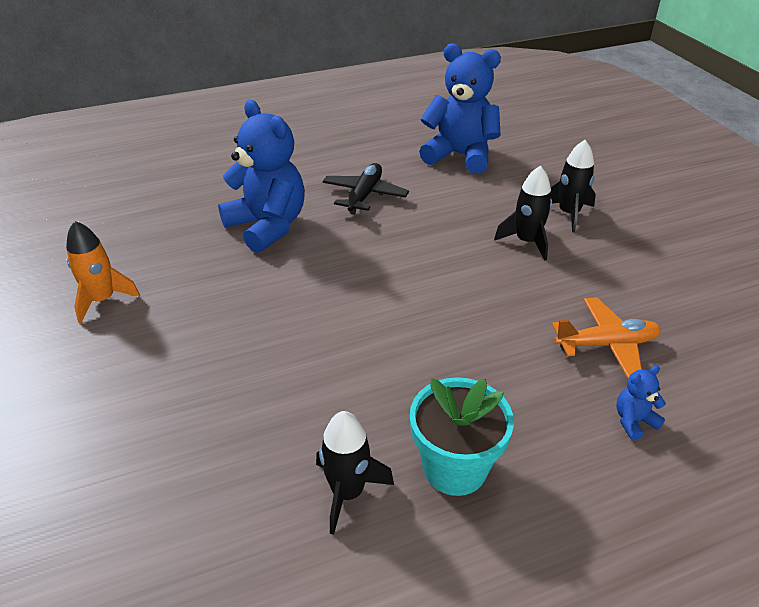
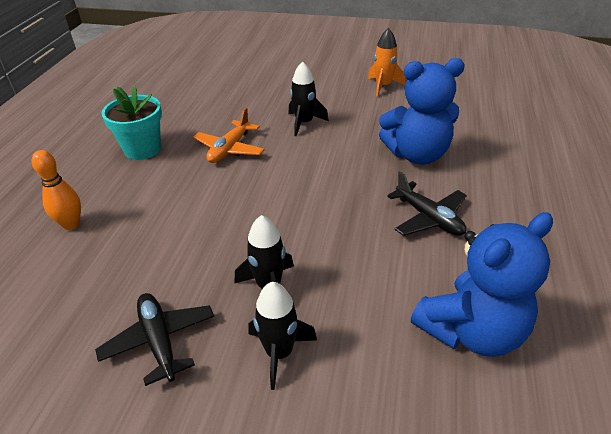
camera: 125 degrees right, 0 degrees up
(347, 492) = (174, 118): black rocket -> black rocket (304, 123)
(606, 344) = (124, 254): orange plane -> orange plane (230, 149)
(633, 421) = (71, 224): blue teddy bear -> orange bowling pin
(635, 267) = (159, 341): none -> black plane

